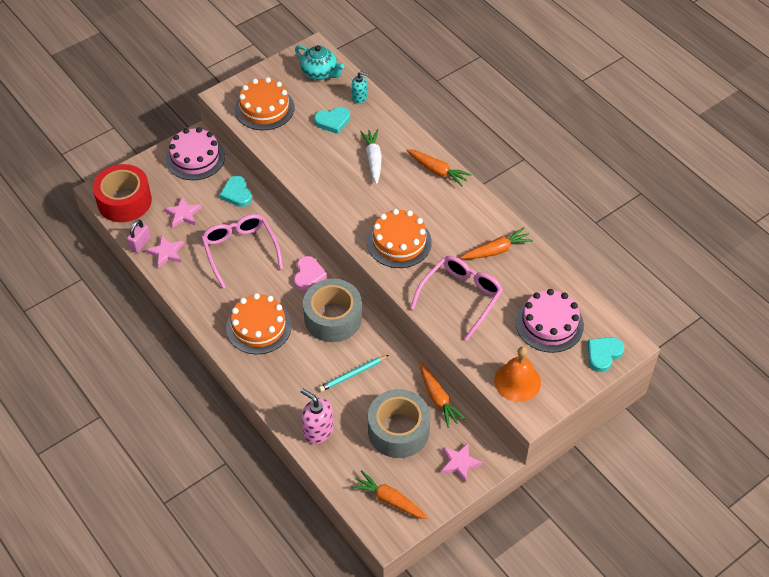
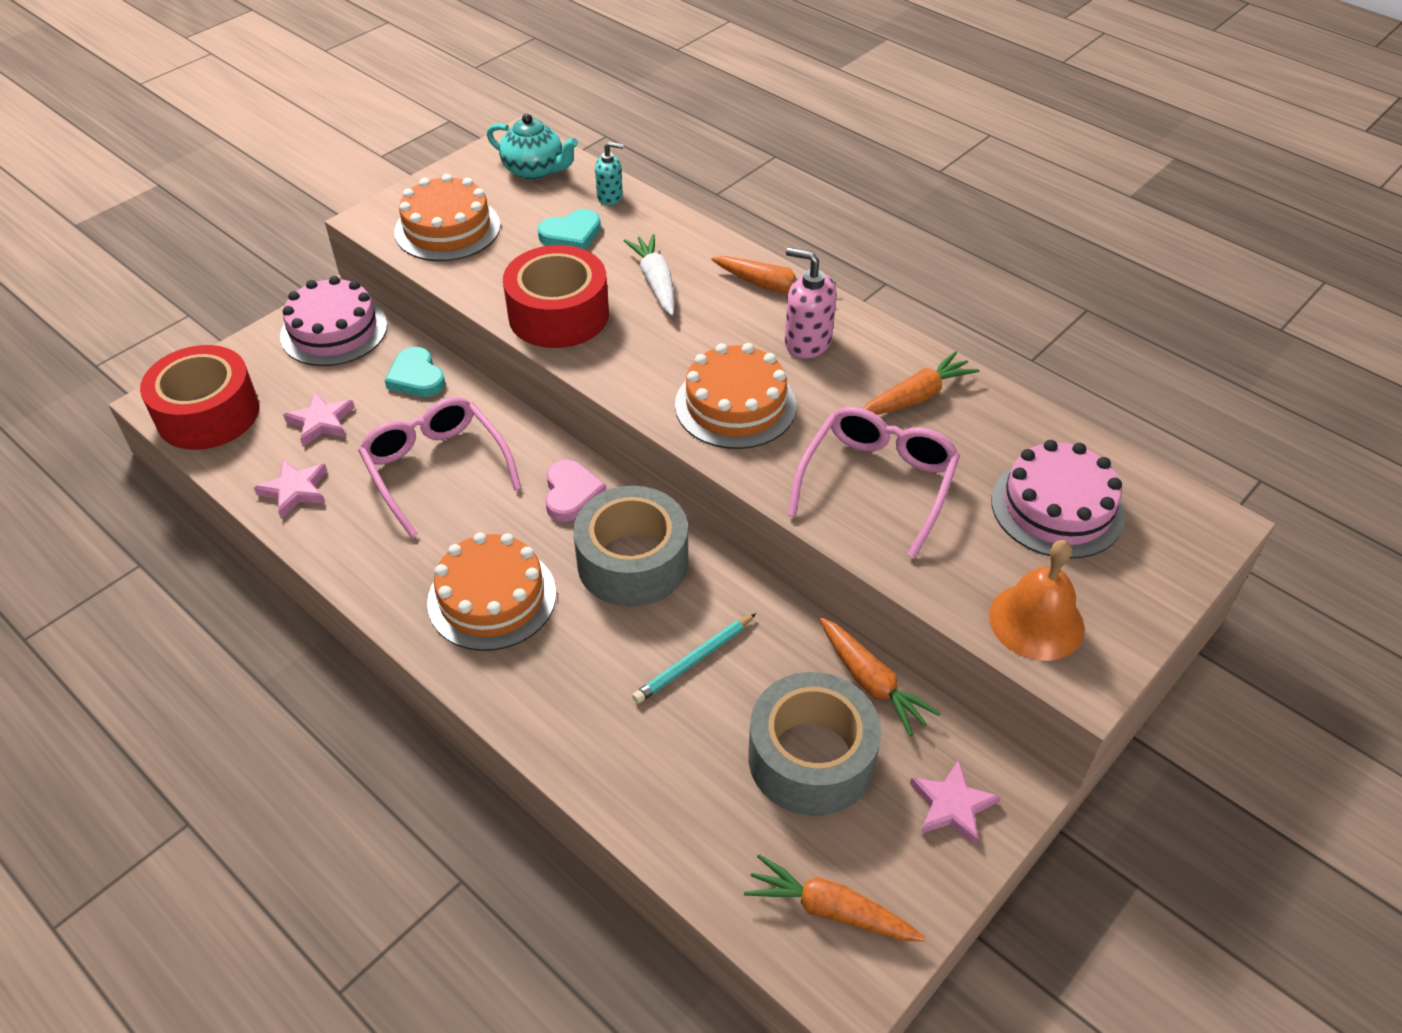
camera: 10 degrees left, 5 degrees down
(140, 244) = (243, 481): pink padlock -> none
(316, 173) = (558, 314): none -> red tape
(318, 431) = (648, 784): pink soap dispenser -> pink soap dispenser (807, 342)
(603, 354) = (1178, 548): turquoise heart -> none

